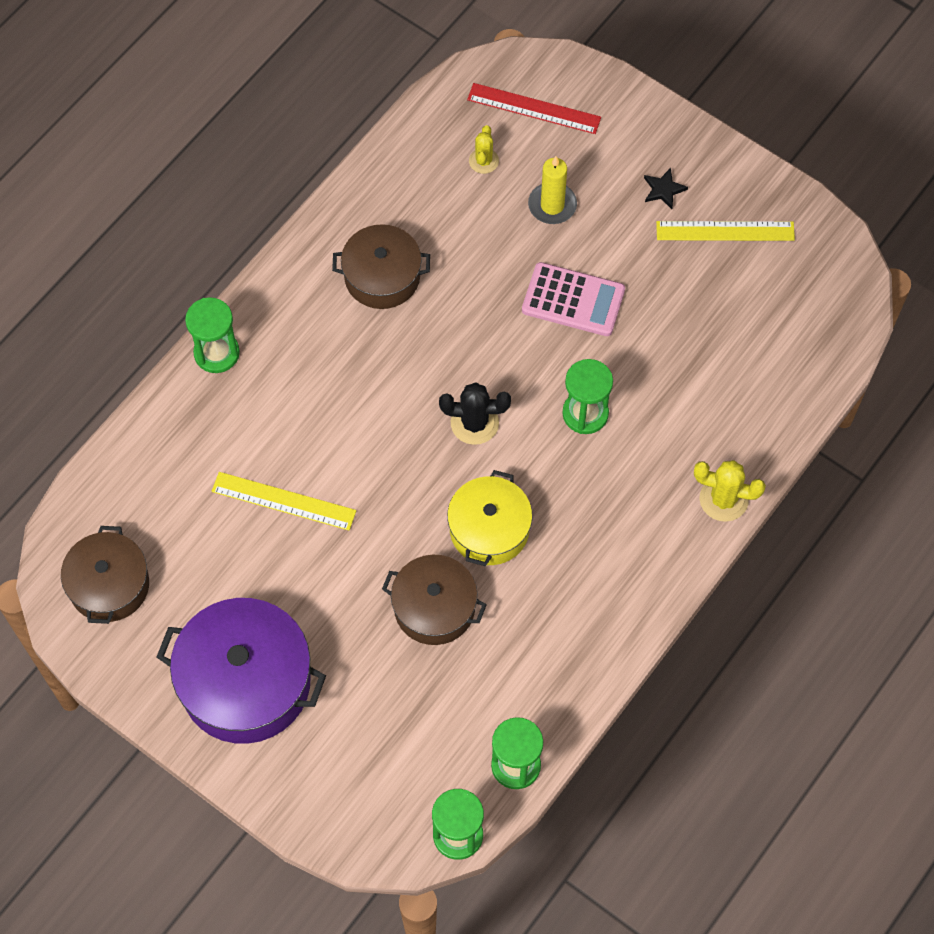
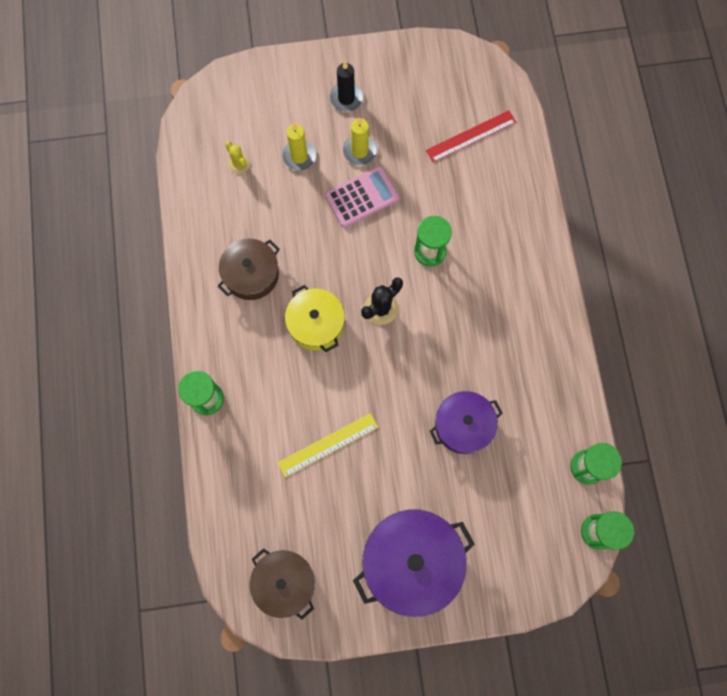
camera: 45 degrees left, 10 degrees up
(434, 607) = (463, 425): brown pot -> purple pot
(489, 529) = (446, 357): yellow pot -> yellow pot (316, 324)
(534, 108) = (235, 113): red ruler -> red ruler (471, 136)
(620, 253) = (359, 151): none -> yellow candle
(663, 189) = (346, 98): black star -> black candle
(723, 499) = (540, 232): yellow cactus -> none
(725, 231) = (398, 93): yellow ruler -> none

